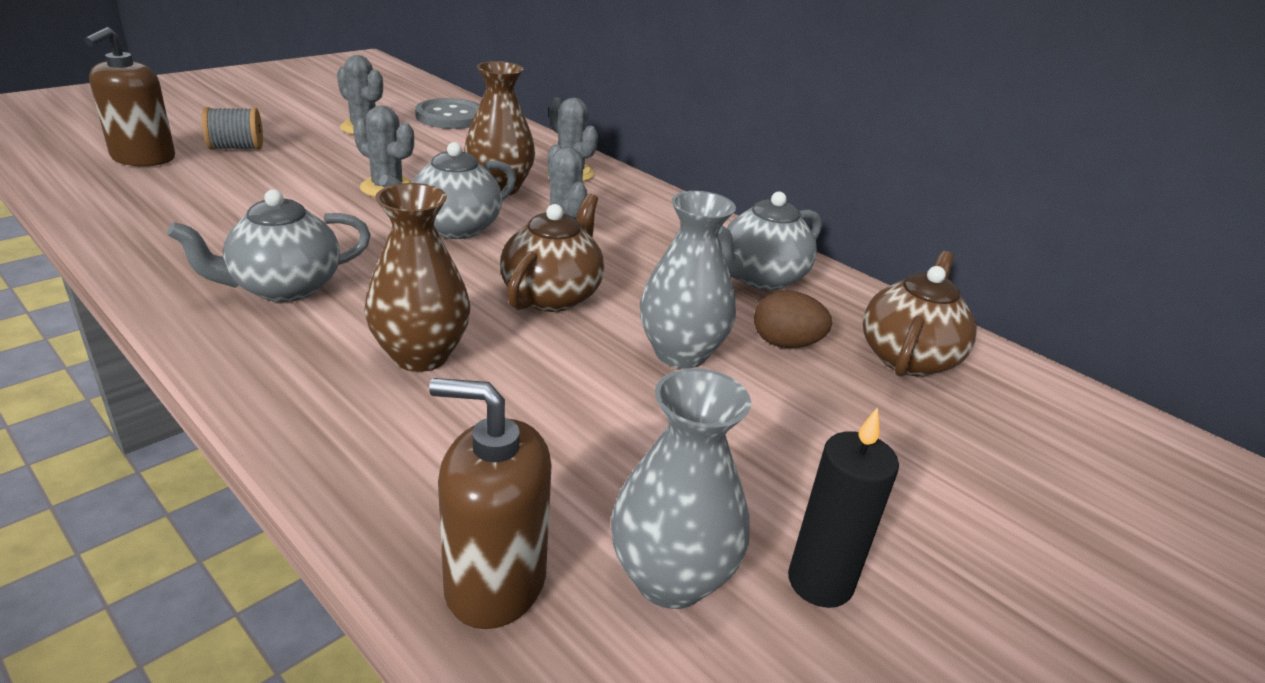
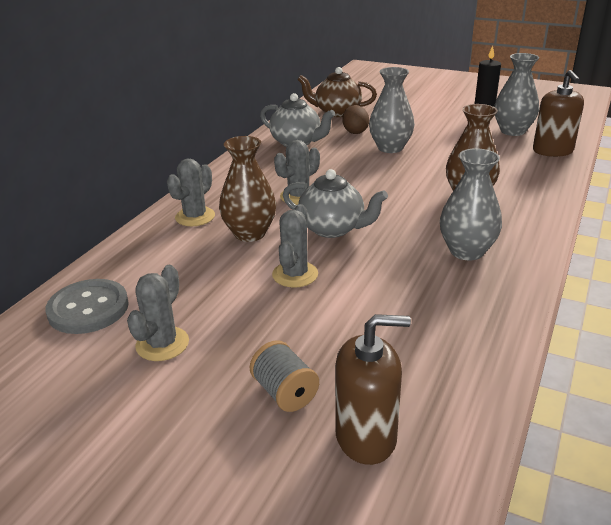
camera: 105 degrees left, 0 degrees up
(284, 287) = (466, 251): grey teapot -> grey vase
(552, 295) = (377, 182): brown teapot -> none

